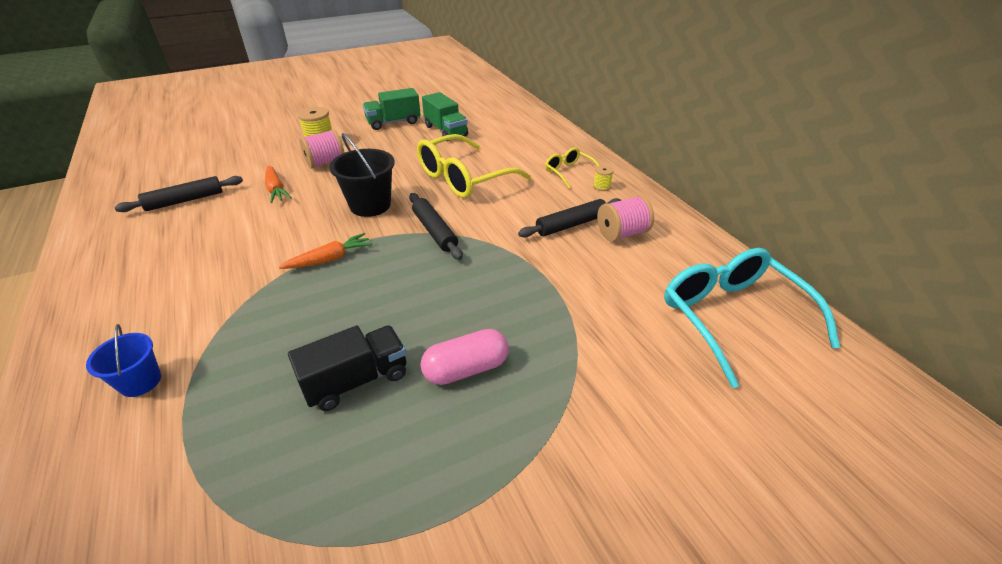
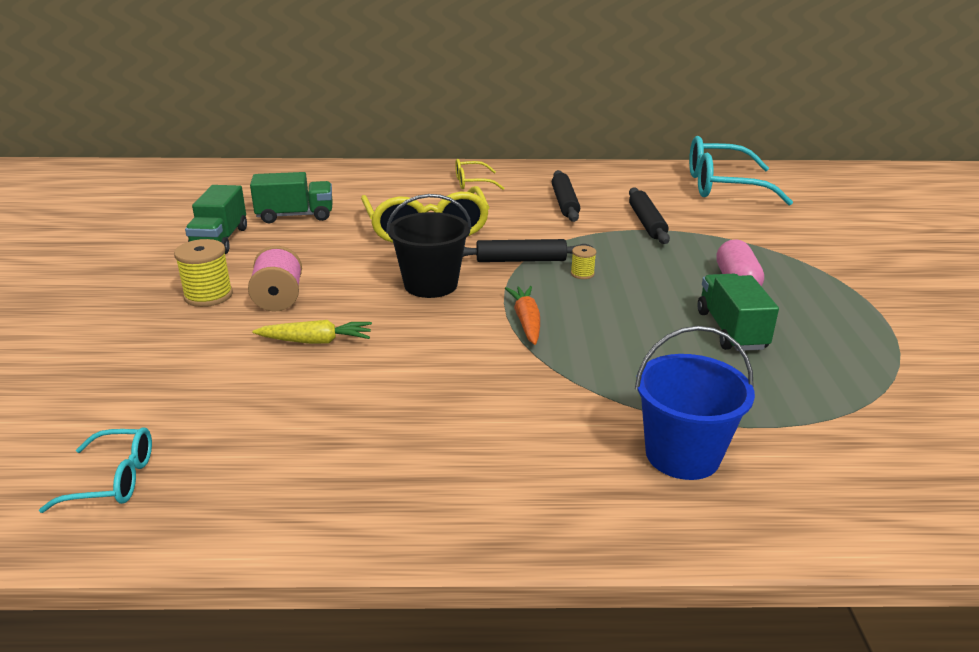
camera: 65 degrees left, 10 degrees down
(132, 183) = (114, 479): none -> turquoise glasses
(140, 382) = (682, 455): blue bucket -> blue bucket, size x1.63
(185, 201) = (258, 421): black rolling pin -> black rolling pin (647, 223)
(276, 189) = (316, 341): orange carrot -> yellow carrot
(356, 380) = (731, 330): black truck -> green truck
(601, 186) = (513, 177): yellow spool -> yellow spool (582, 274)
(622, 233) = (595, 189): pink spool -> none

